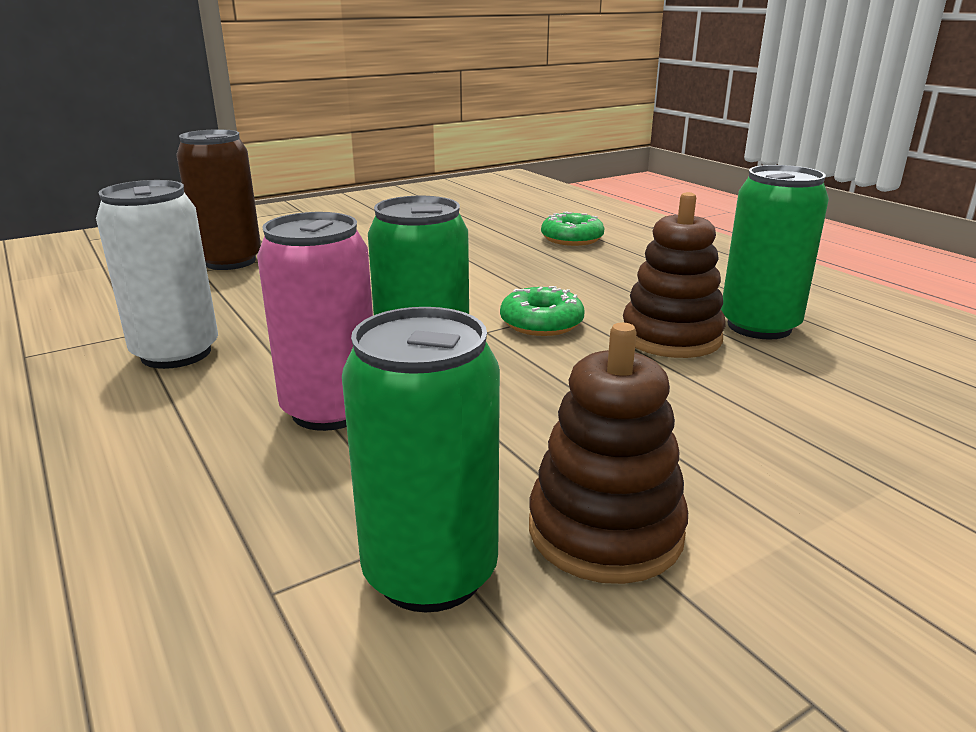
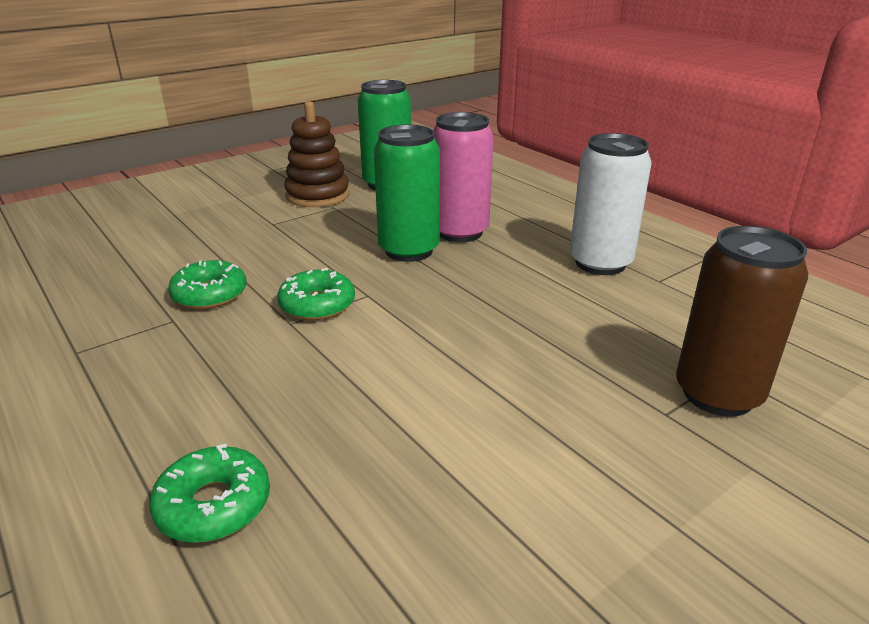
camera: 175 degrees right, 5 degrees up
(671, 337) = (210, 294): brown stacking toy -> green donut
(759, 326) = (118, 310): green can -> none

